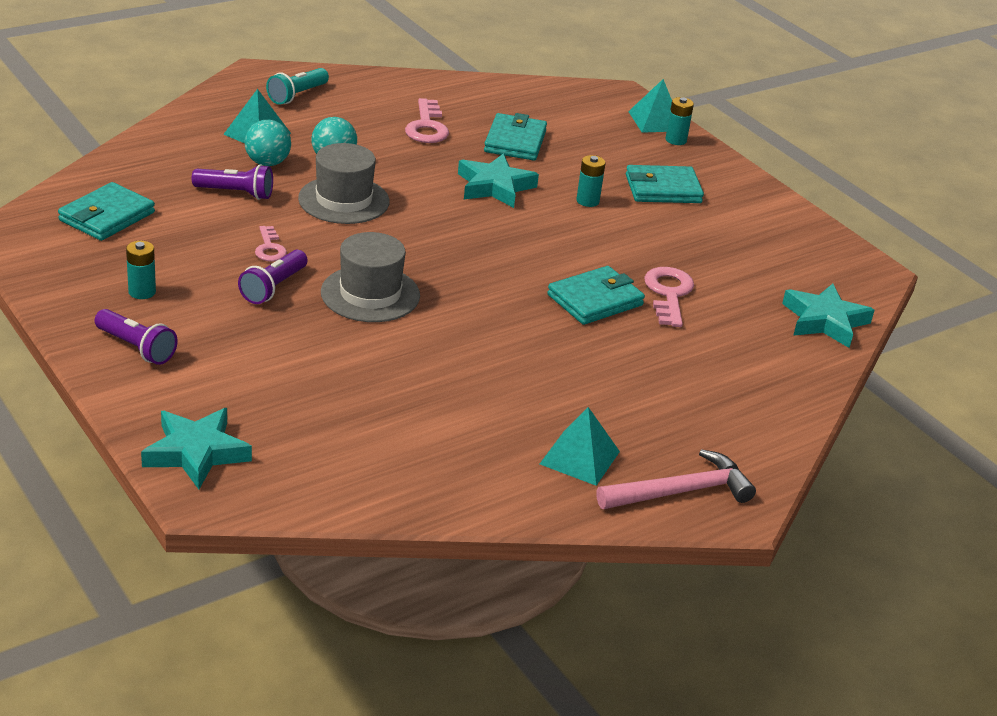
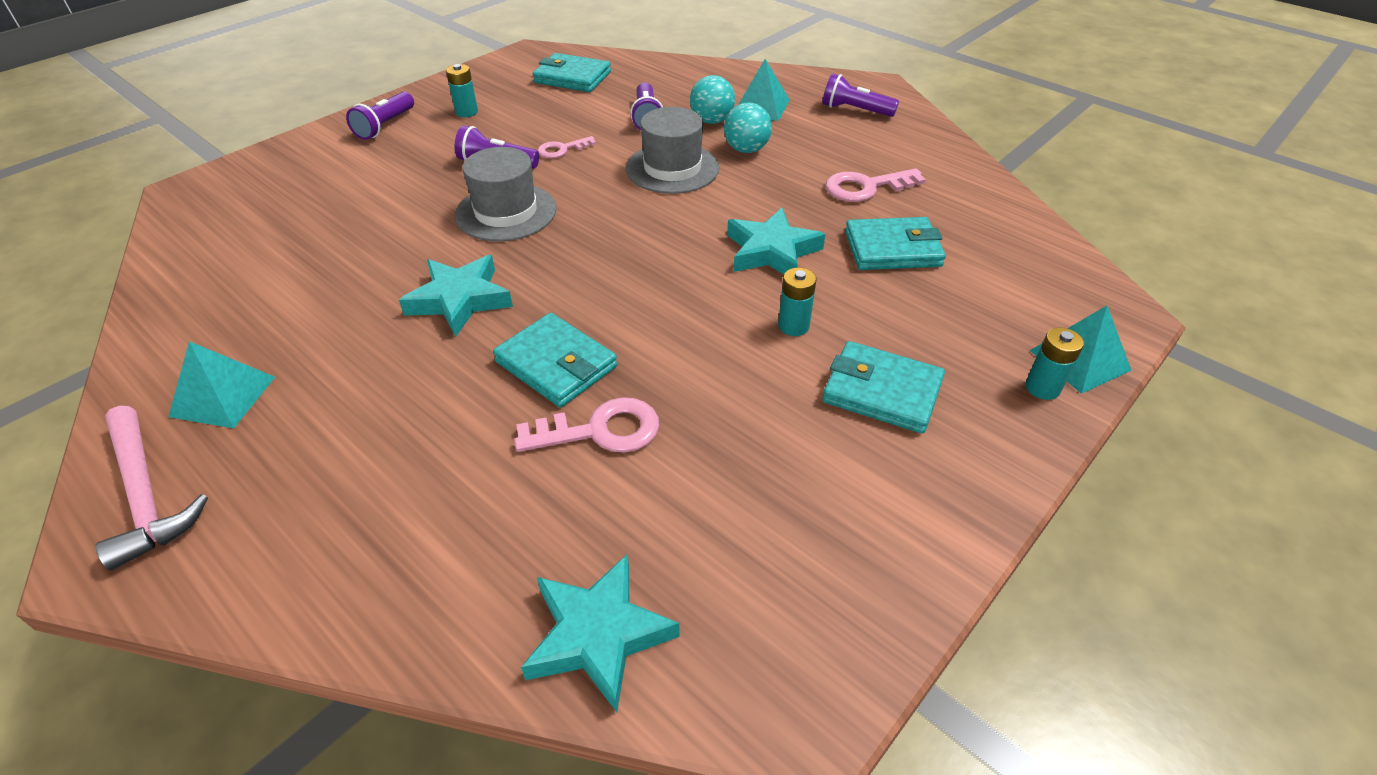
camera: 80 degrees right, 10 degrees up
(196, 452) = (241, 177): turquoise star -> turquoise star (460, 300)
(297, 95) = (855, 110): turquoise flashlight -> purple flashlight
(663, 189) = (882, 391): turquoise wallet -> turquoise wallet turned 45 degrees counterclockwise

